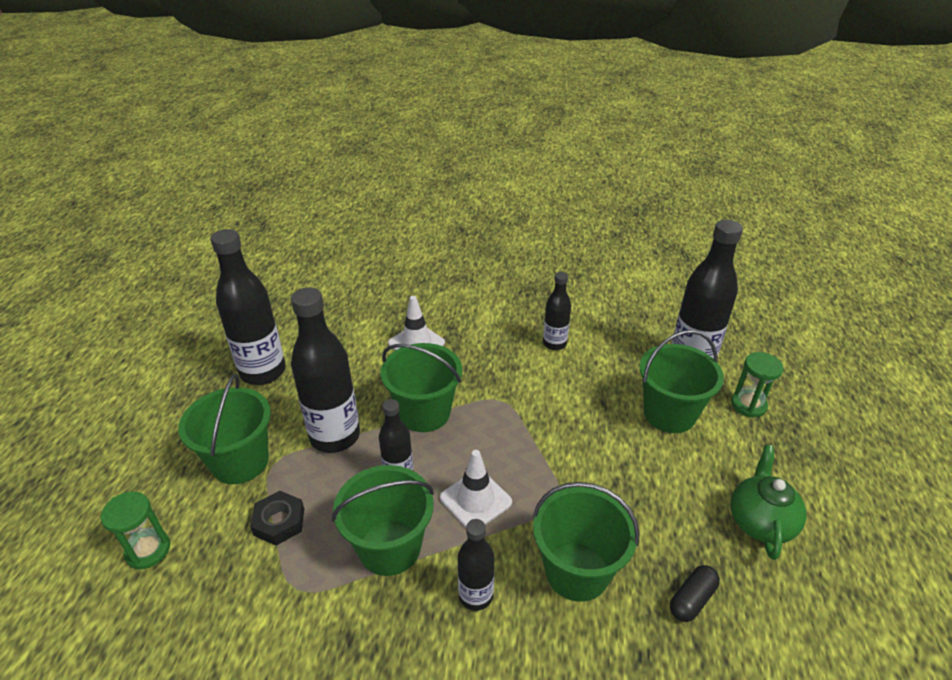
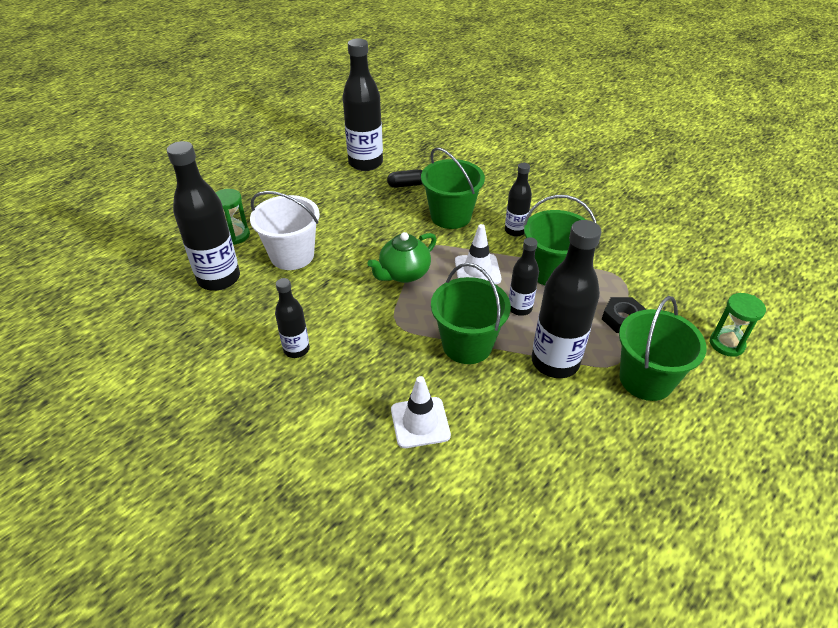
camera: 145 degrees left, 5 degrees up
(263, 372) = (603, 474): black bottle -> black bottle (365, 163)
(669, 413) = (292, 255): green bucket -> white bucket
(760, 521) = (329, 191): green teapot -> green teapot (404, 274)

